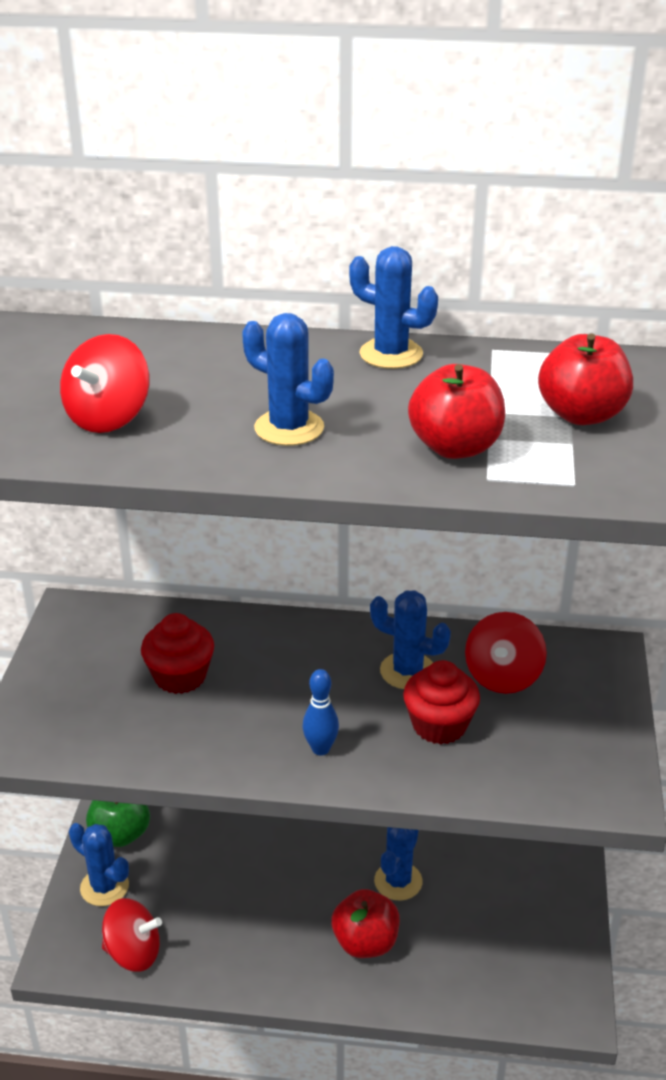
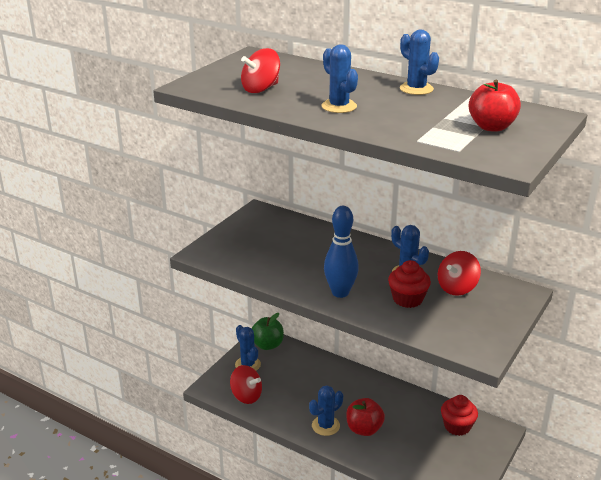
camera: 25 degrees right, 5 degrees down
(180, 676) = (292, 247): red cupcake -> red cupcake (457, 426)
(320, 749) = (340, 292): blue bowling pin -> blue bowling pin, size x1.77
(398, 881) = (397, 408): blue cactus -> blue cactus (325, 426)
(455, 447) = (412, 127): red apple -> none

